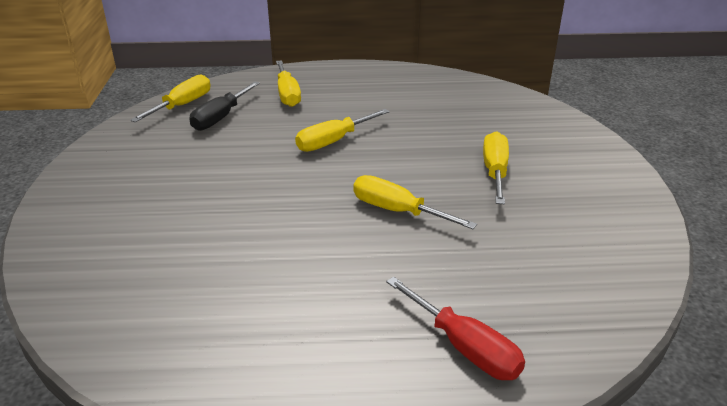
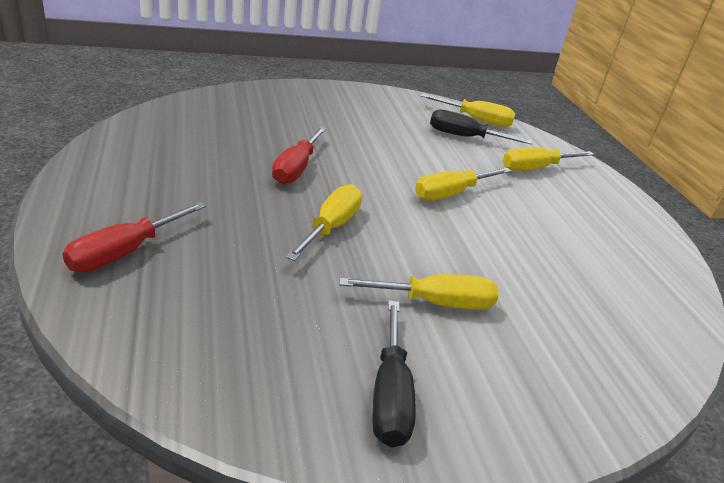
camera: 75 degrees right, 0 degrees up
(283, 225) = (296, 168): none -> red screwdriver
(333, 141) = (451, 193): yellow screwdriver -> yellow screwdriver turned 75 degrees counterclockwise
(599, 202) = (390, 395): none -> black screwdriver

